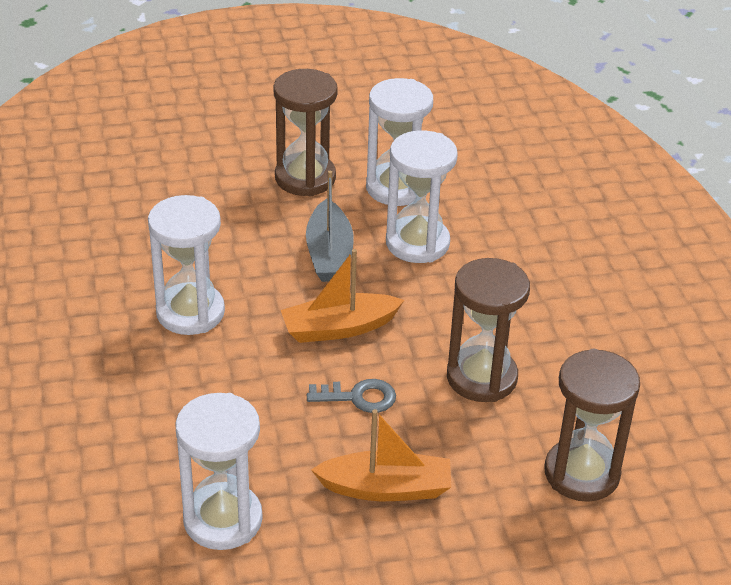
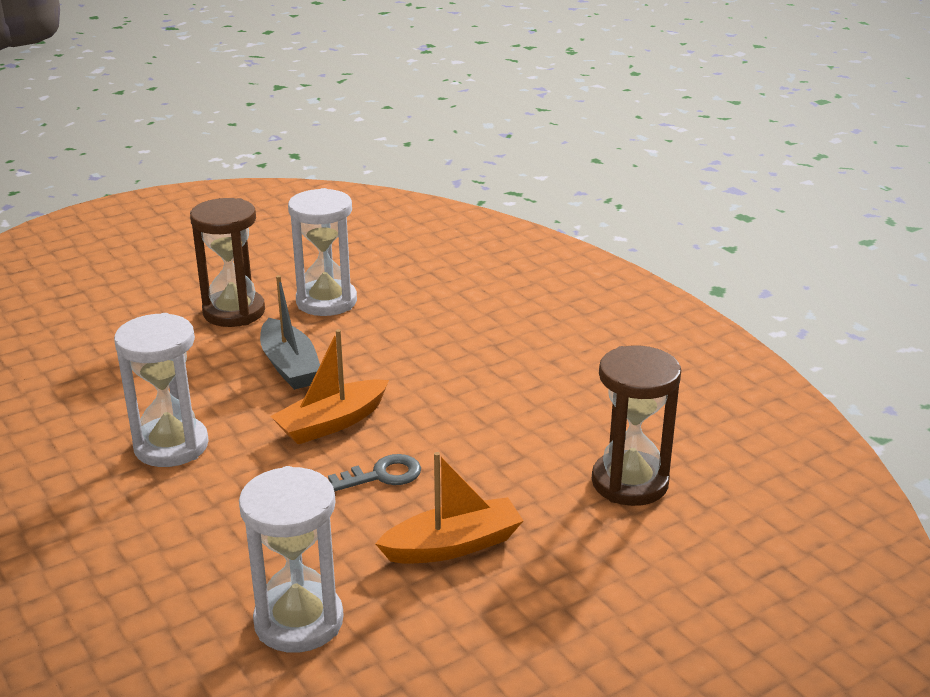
camera: 20 degrees left, 10 degrees down
(417, 243) = (370, 339): white hourglass -> none
(481, 377) = (491, 429): brown hourglass -> none

